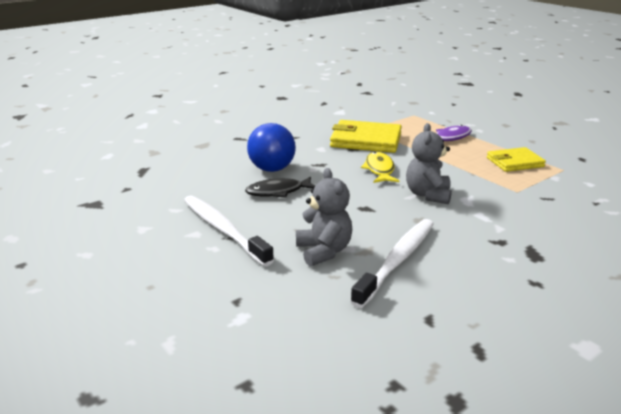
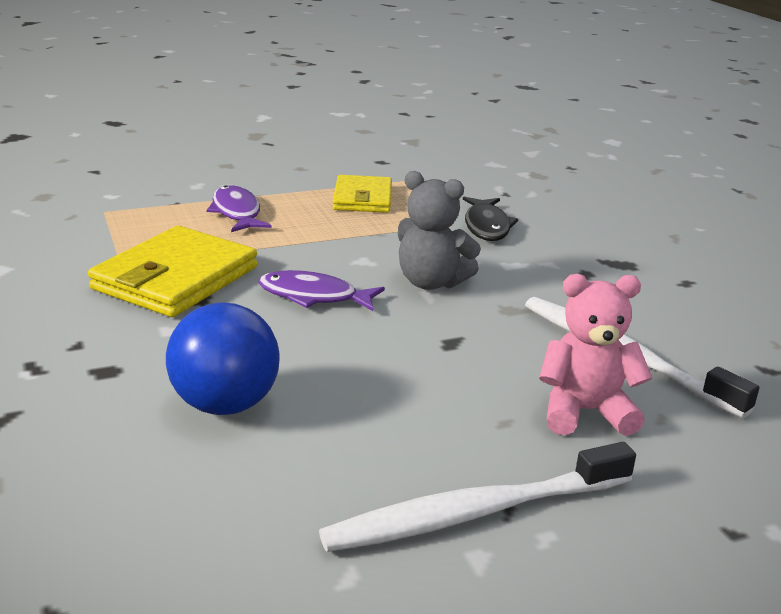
camera: 75 degrees left, 0 degrees up
(278, 192) = (339, 416): black fish -> black fish (486, 226)
(324, 251) = (585, 412): grey teddy bear -> pink teddy bear
(379, 170) = (314, 296): yellow fish -> purple fish

